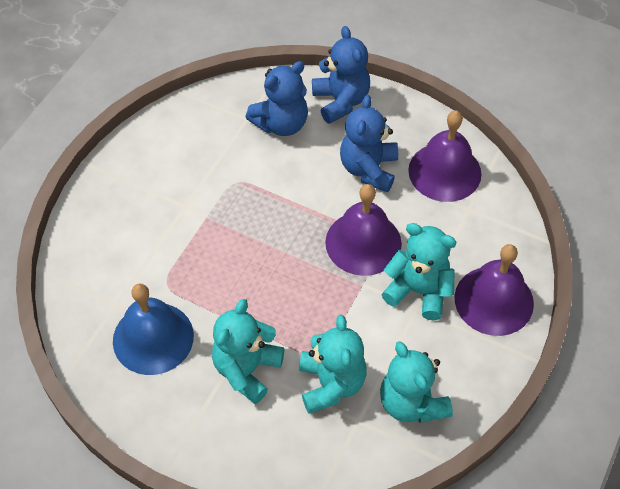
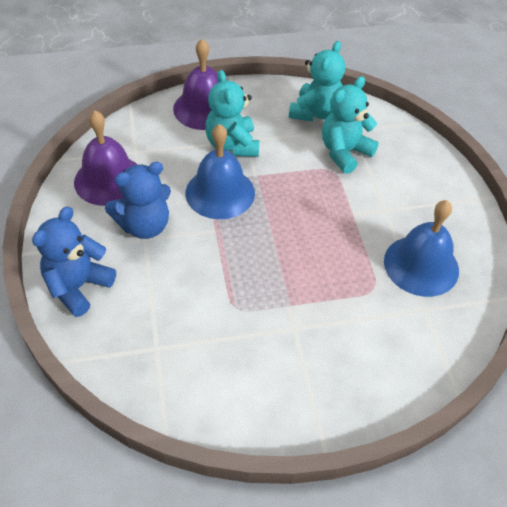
camera: 130 degrees left, 5 degrees down
(247, 369) = (382, 198): turquoise teddy bear -> none
(281, 124) = (141, 315): blue teddy bear -> none
(363, 242) = (220, 192): purple bell -> blue bell

